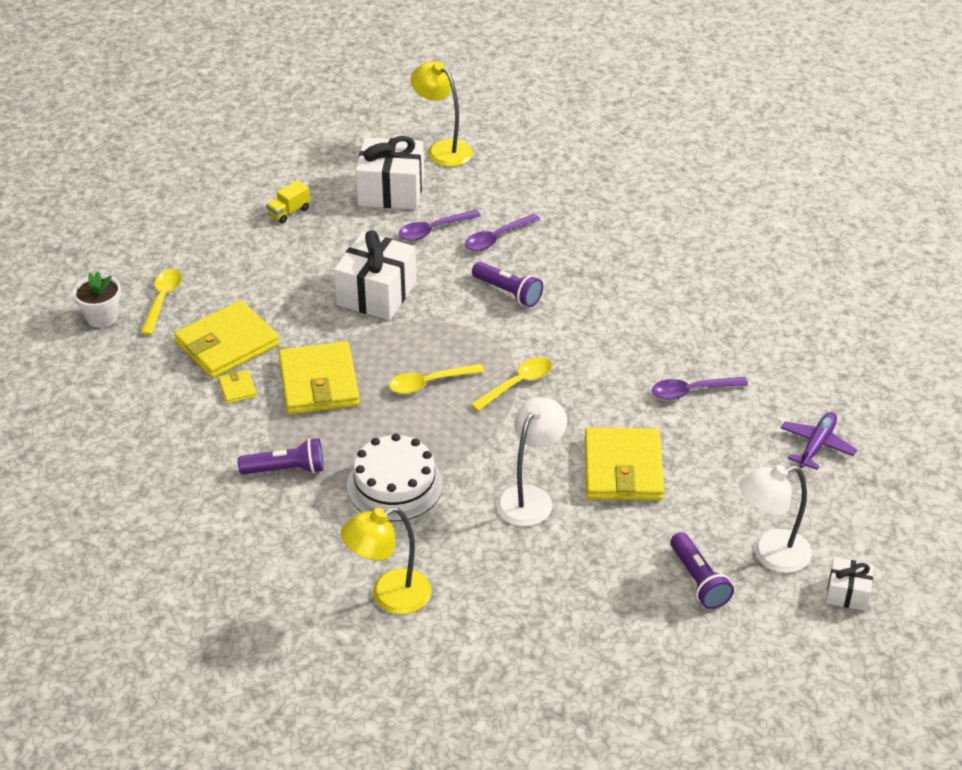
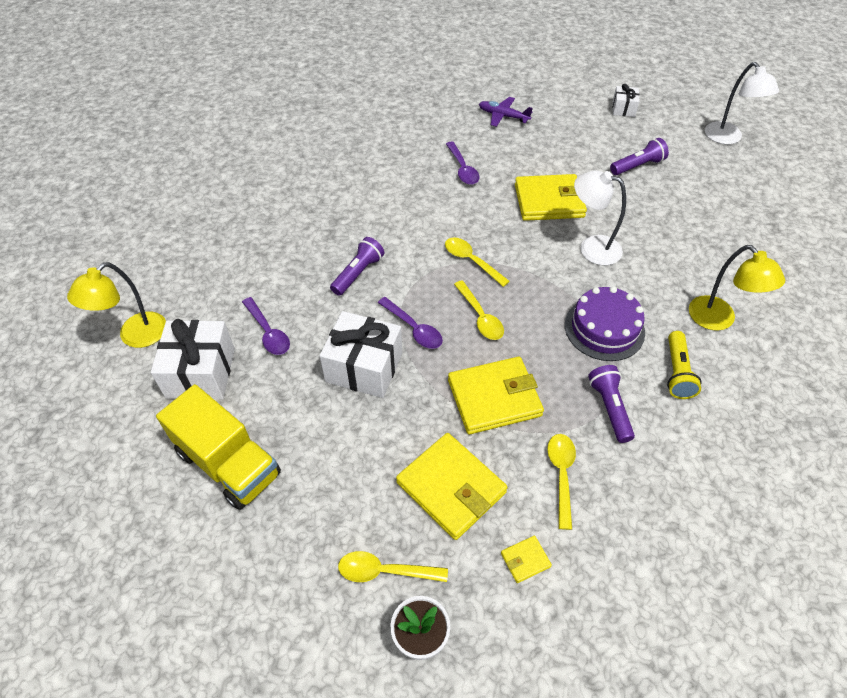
camera: 95 degrees left, 10 degrees up
(219, 420) = (561, 475): none -> yellow spoon
(237, 389) = (515, 466): yellow wallet -> yellow wallet (525, 560)
(289, 212) = (229, 463): yellow truck -> yellow truck, size x2.35
(319, 537) = (677, 372): none -> yellow flashlight
(395, 485) = (604, 328): white cake -> purple cake
(497, 238) = (283, 285): purple spoon -> purple spoon (414, 329)
(770, 554) = (604, 137): white lamp -> white lamp (727, 138)

